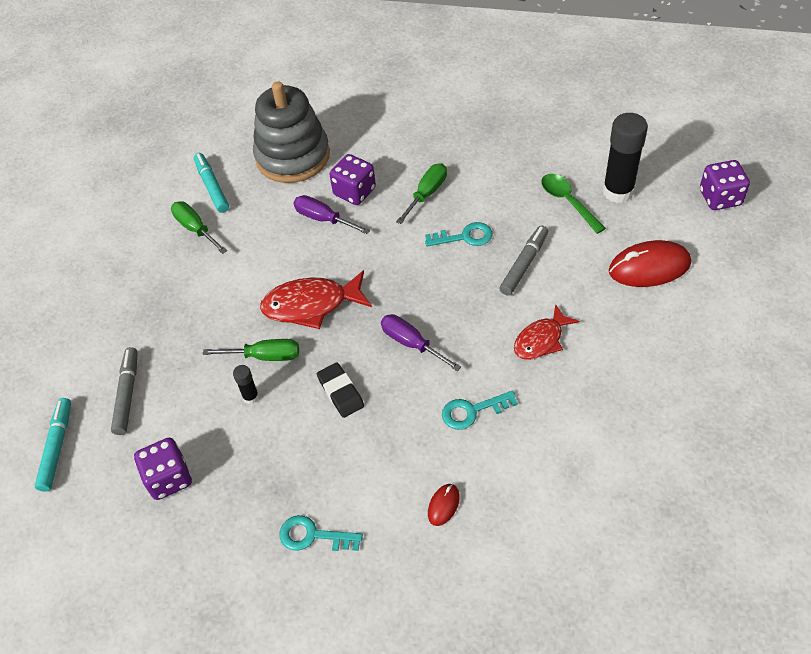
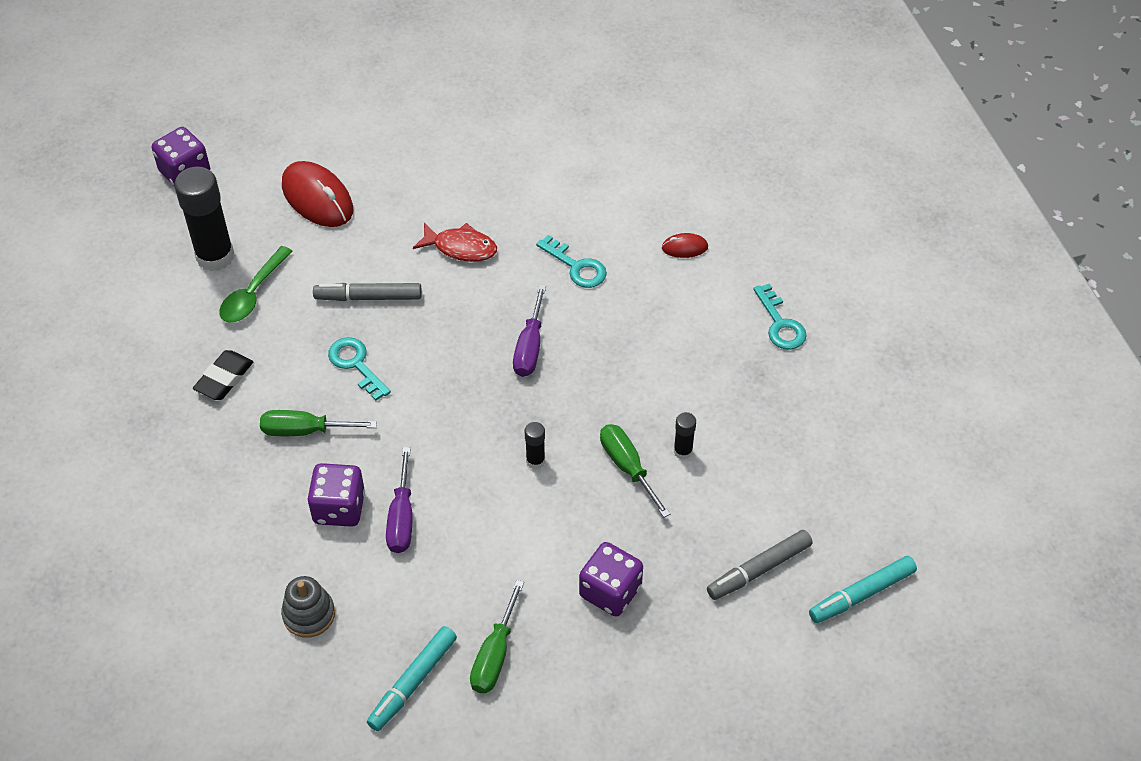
camera: 125 degrees left, 0 degrees up
(169, 478) = (815, 468): purple dice -> purple dice (610, 591)
(293, 156) = (309, 614): grey stacking toy -> grey stacking toy, size x0.46
(311, 305) = (535, 461): red fish -> black glue stick
(340, 392) = (625, 377): black eraser -> black eraser (224, 378)

